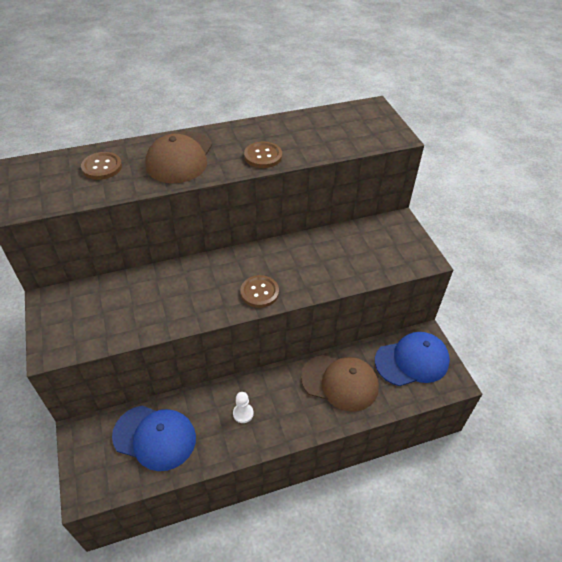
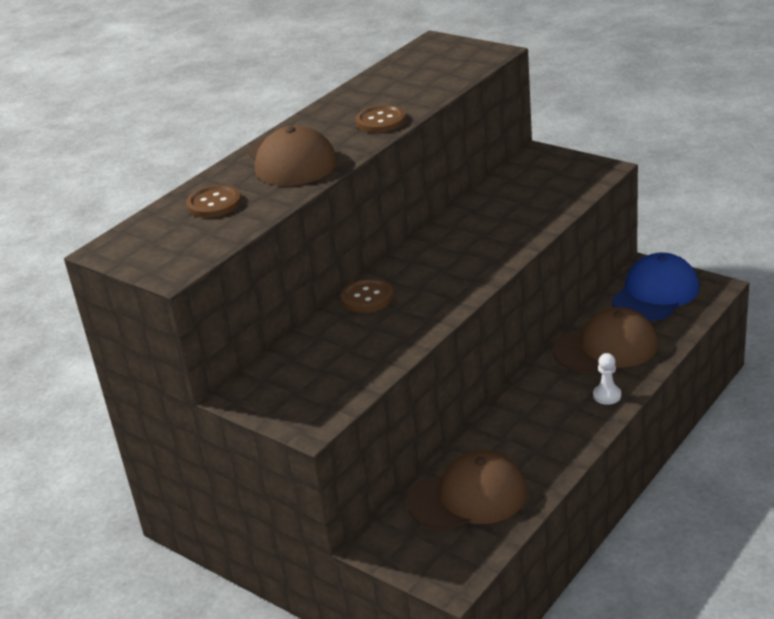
camera: 30 degrees left, 15 degrees down
(155, 437) = (468, 497): blue cap -> brown cap
(243, 413) = (538, 425): white pawn -> white pawn (607, 395)
(259, 292) = (472, 271): brown button -> brown button (367, 298)

